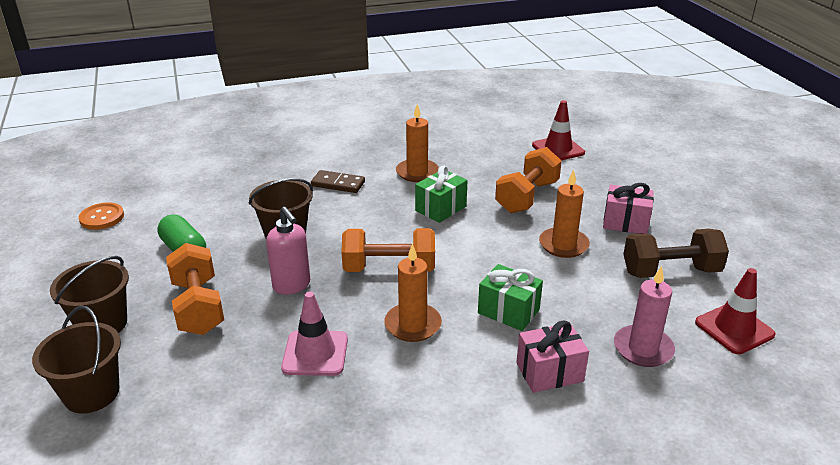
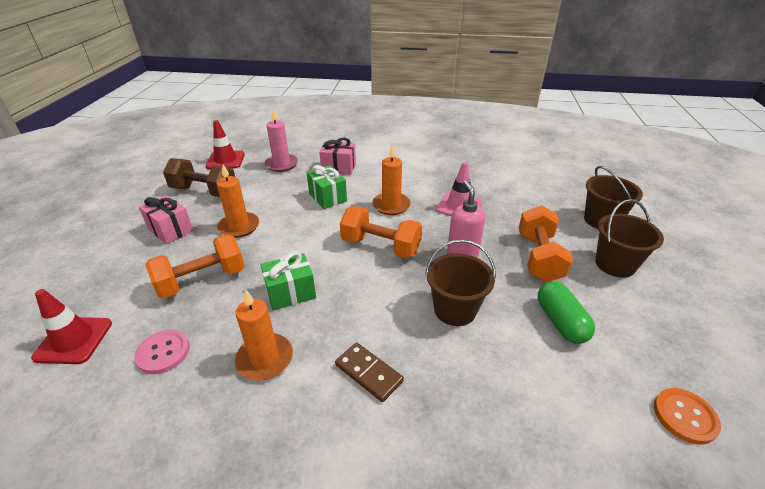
camera: 155 degrees left, 5 degrees up
(489, 159) = (163, 352): none -> pink button

